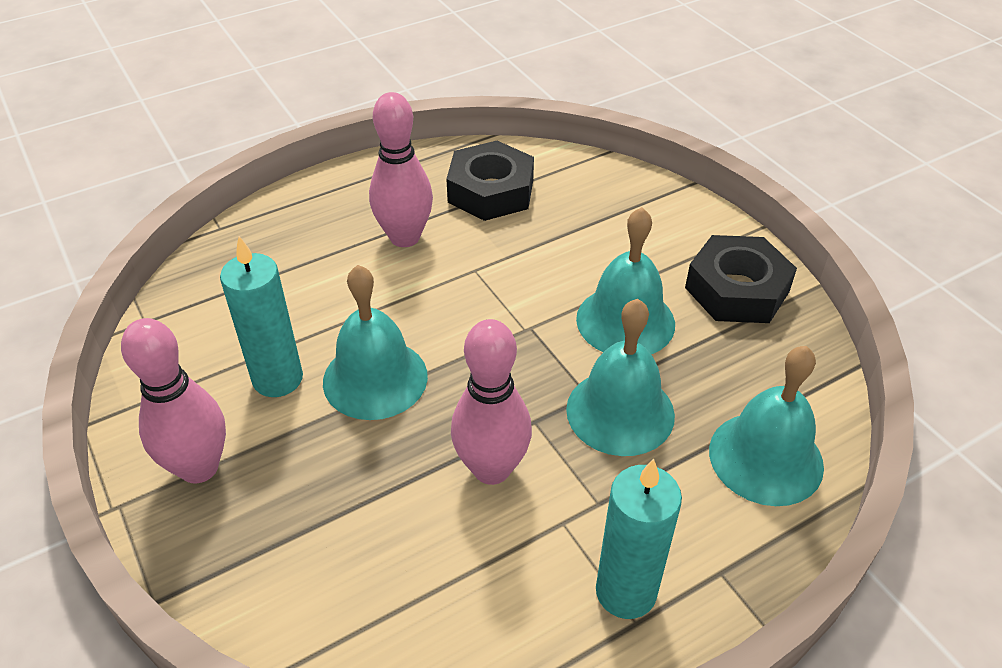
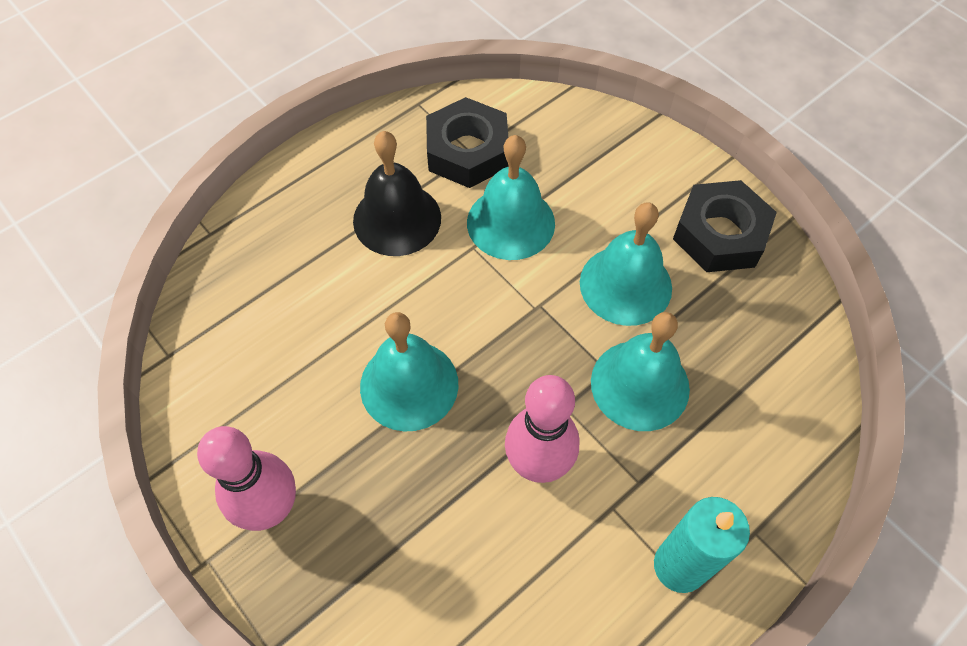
camera: 10 degrees left, 15 degrees up
(278, 379) = (317, 400): turquoise candle -> none
(405, 237) = (397, 219): pink bowling pin -> black bell
(766, 458) = (774, 412): turquoise bell -> turquoise bell (510, 222)

